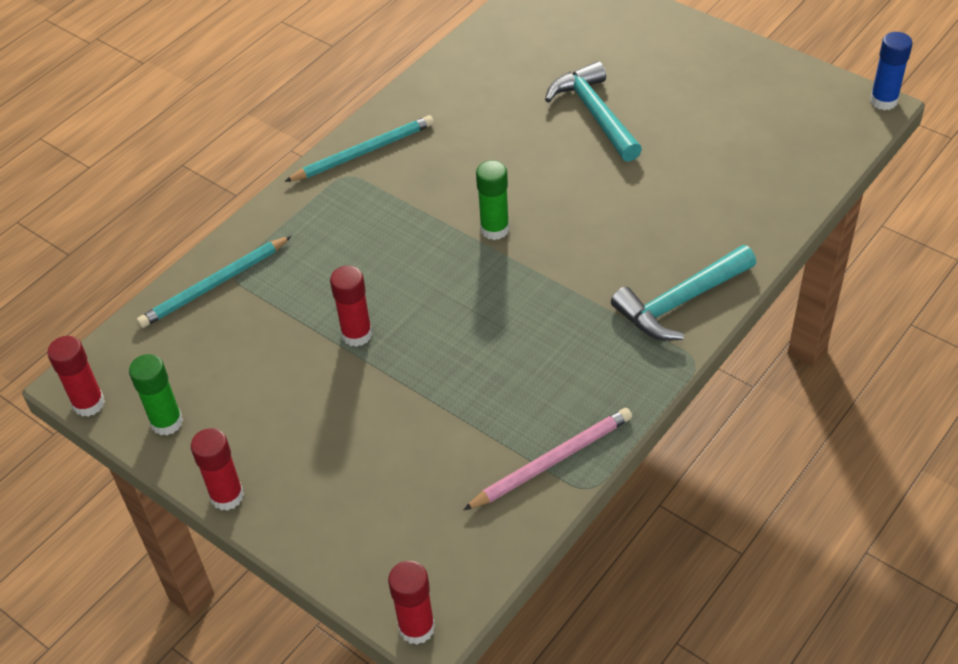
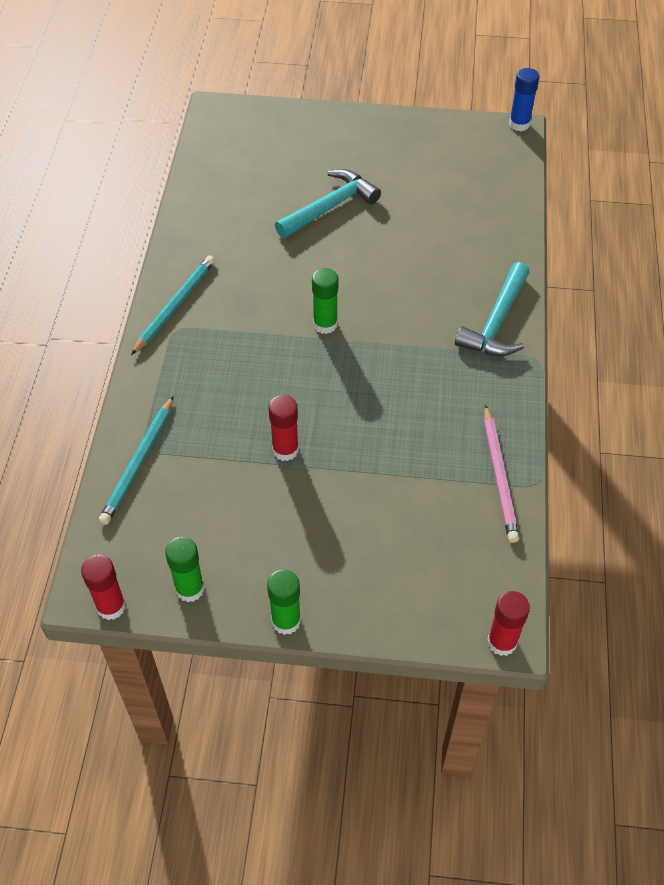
camera: 35 degrees left, 5 degrees up
(227, 496) = (286, 621): red glue stick -> green glue stick
(552, 461) = (499, 476): pink pencil -> pink pencil turned 150 degrees clockwise
(595, 114) = (330, 207): turquoise hammer -> turquoise hammer turned 105 degrees clockwise

